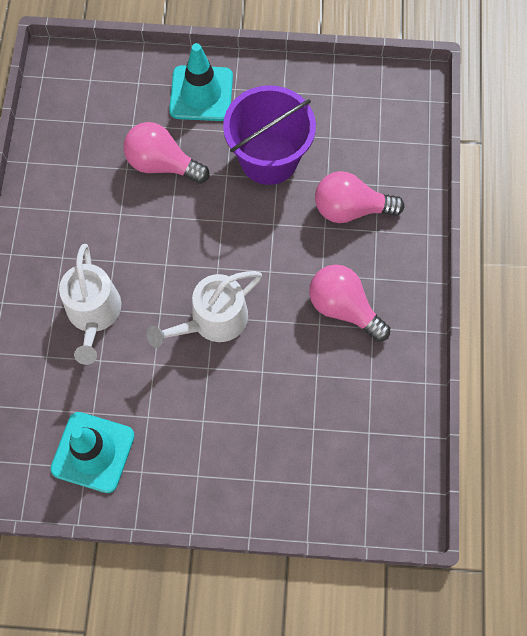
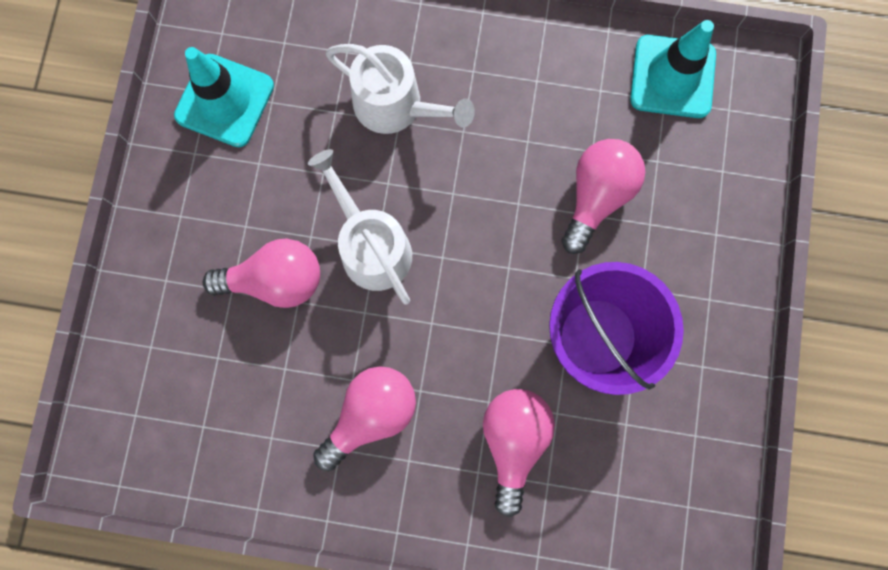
camera: 95 degrees right, 10 degrees up
(94, 313) = (395, 106): white watering can -> white watering can turned 150 degrees counterclockwise
(201, 93) = (703, 253): turquoise traffic cone -> turquoise traffic cone (672, 77)
(246, 390) = (276, 280): none -> pink light bulb

